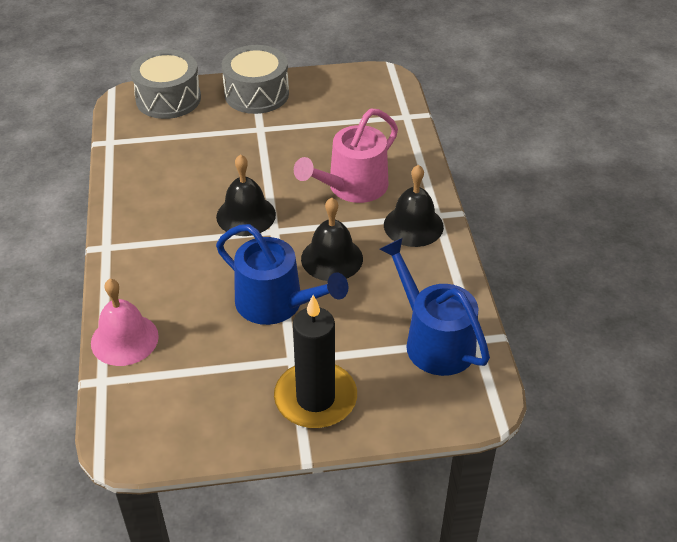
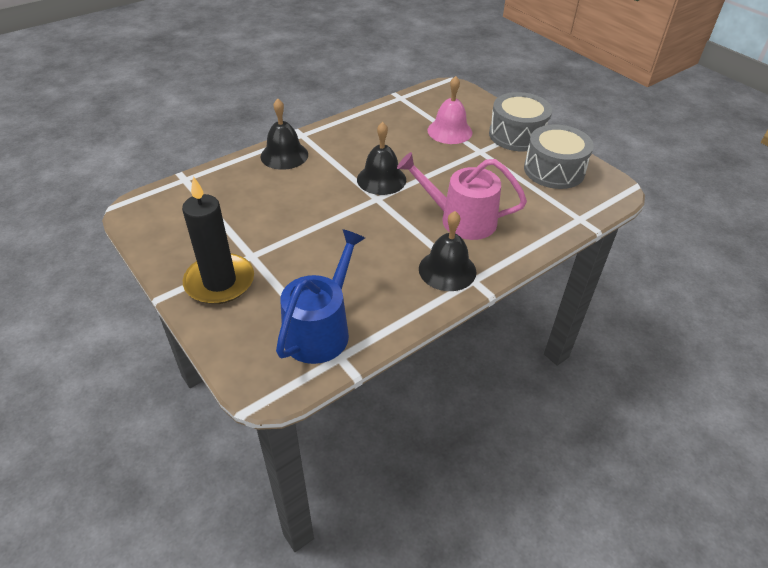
camera: 60 degrees right, 0 degrees up
(124, 339) = (225, 174): pink bell -> pink bell (449, 131)
(168, 99) = (468, 102): grey drum -> grey drum (554, 170)
(276, 303) = (302, 227): blue watering can -> none
(332, 258) = (371, 238): black bell -> black bell (284, 155)

